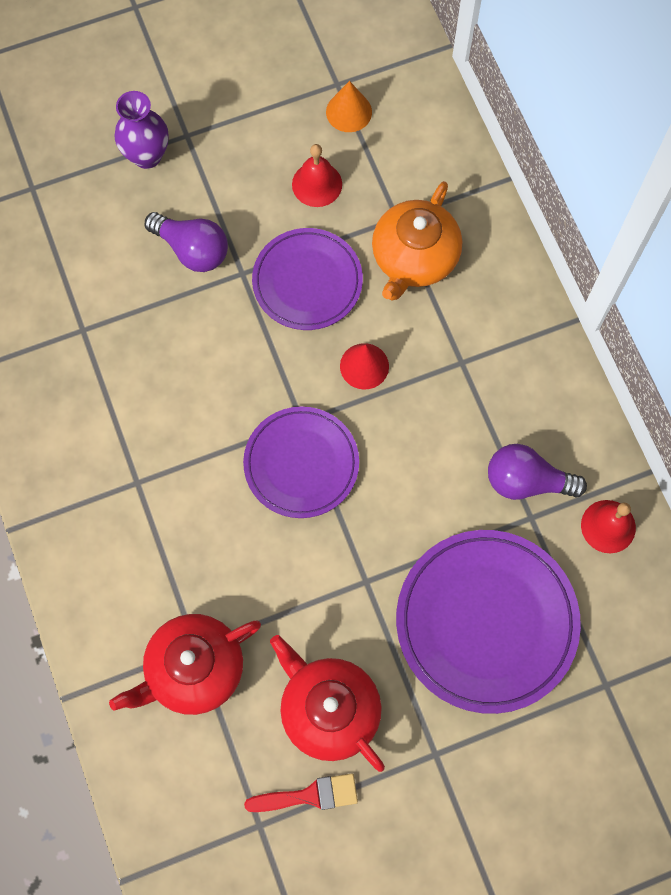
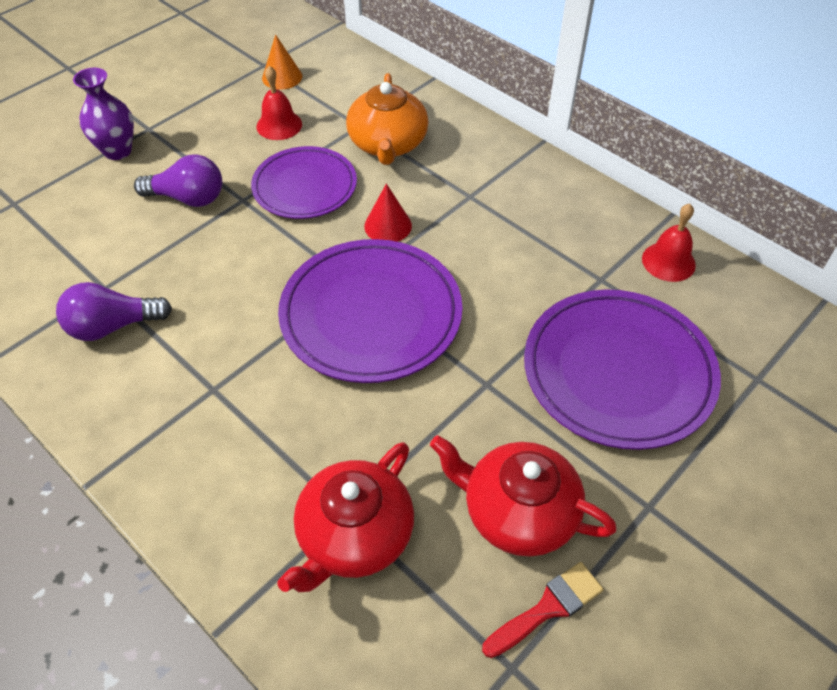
camera: 25 degrees left, 20 degrees down
(301, 464) = (371, 315): purple plate -> purple plate, size x1.52
(526, 481) = (579, 255): purple light bulb -> purple light bulb (113, 326)

